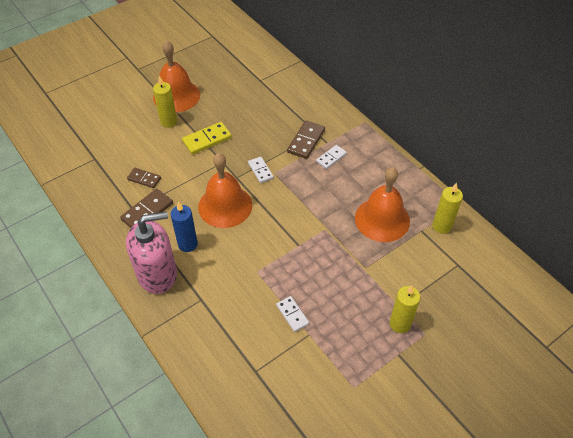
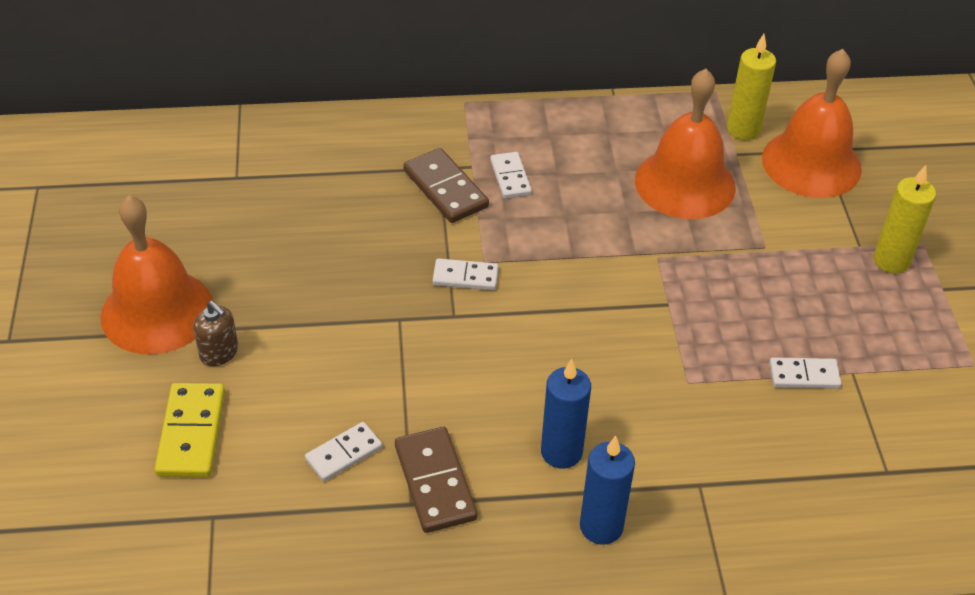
camera: 60 degrees left, 5 degrees down
(144, 179) = (344, 453): brown domino -> white domino
(157, 274) = (601, 526): pink soap dispenser -> blue candle
(168, 121) = (219, 353): yellow candle -> brown soap dispenser
(207, 139) = (322, 316): yellow domino -> yellow domino (191, 433)
(225, 206) = (510, 360): orange bell -> orange bell (811, 163)

